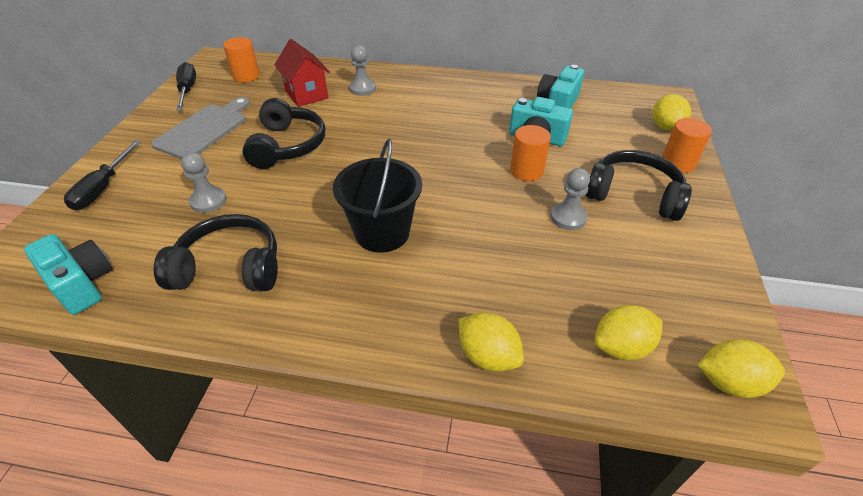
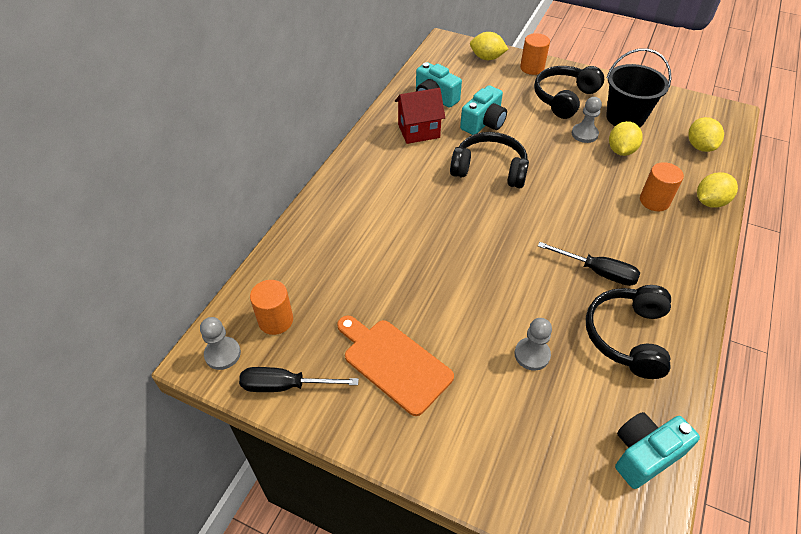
camera: 75 degrees left, 5 degrees up
(103, 188) = (491, 460): black screwdriver -> black screwdriver (597, 271)
(204, 129) = (394, 363): grey cutting board -> orange cutting board
(287, 146) = (449, 287): black headphones -> black headphones (489, 169)
(306, 94) = (349, 264): red house -> red house (419, 131)
(362, 88) = (355, 216): grey pawn -> grey pawn (222, 354)
(382, 232) = (591, 234): black bucket -> black bucket (625, 117)
(526, 171) = (526, 139): orange cylinder -> orange cylinder (654, 201)
(729, 382) = (720, 117): yellow lemon -> yellow lemon (621, 150)

